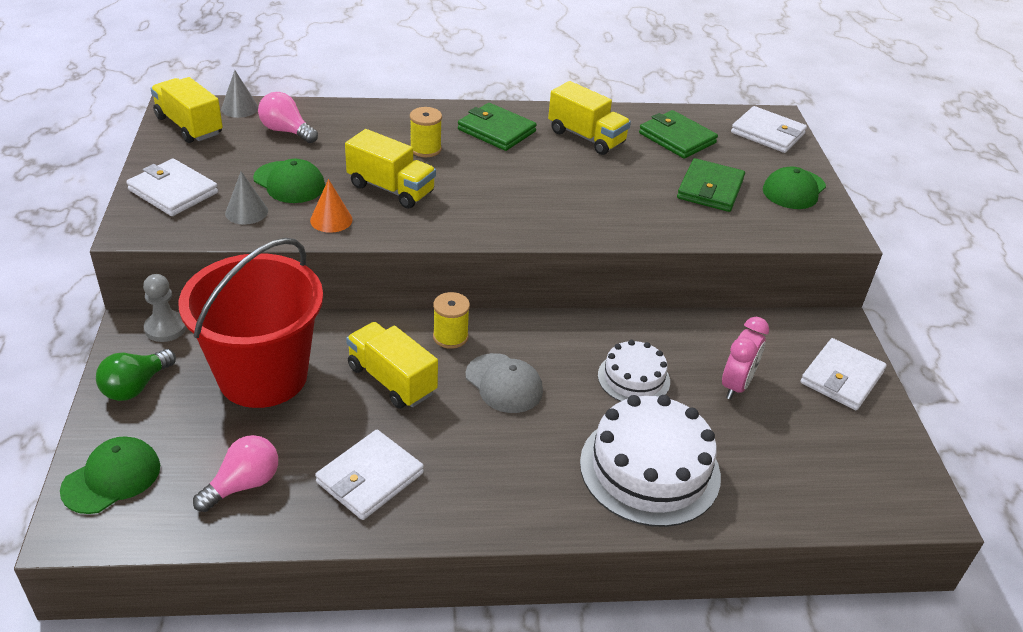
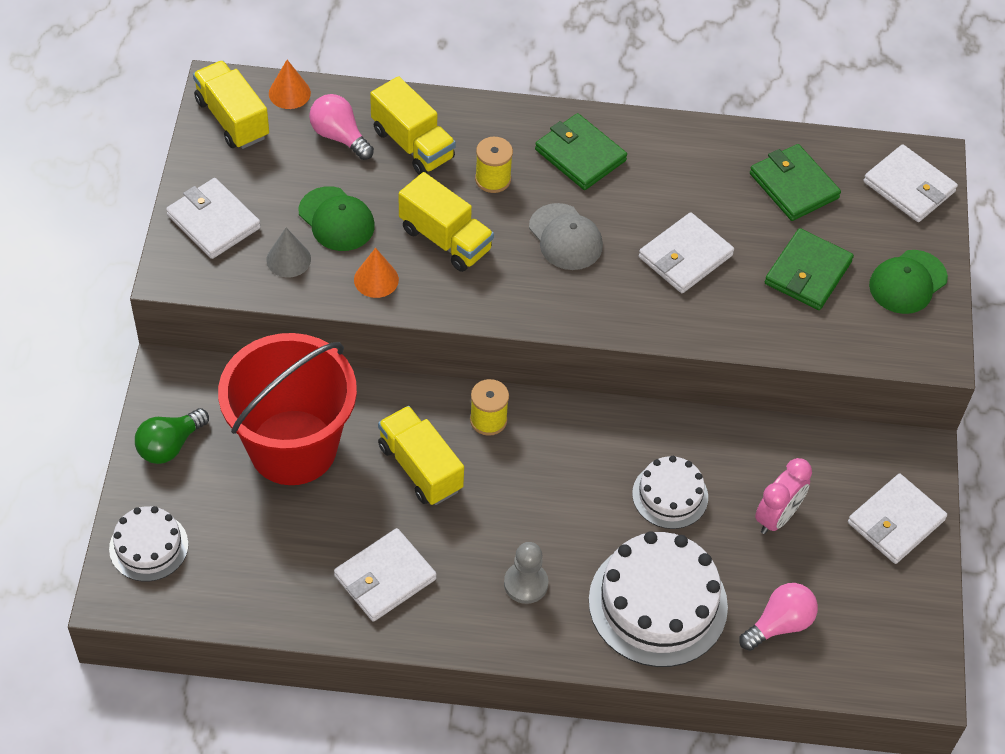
camera: 10 degrees right, 15 degrees up
(111, 478) = (148, 546): green cap -> white cake
(165, 328) = (199, 375): grey pawn -> grey pawn (526, 584)
(239, 108) = (289, 93): grey cone -> orange cone
(243, 484) = (267, 569): pink light bulb -> pink light bulb (779, 624)
(504, 383) = (533, 485): grey cap -> grey cap (565, 237)
(586, 137) = (684, 175): yellow truck -> yellow truck (412, 144)
(604, 186) = (685, 256): none -> white wallet

